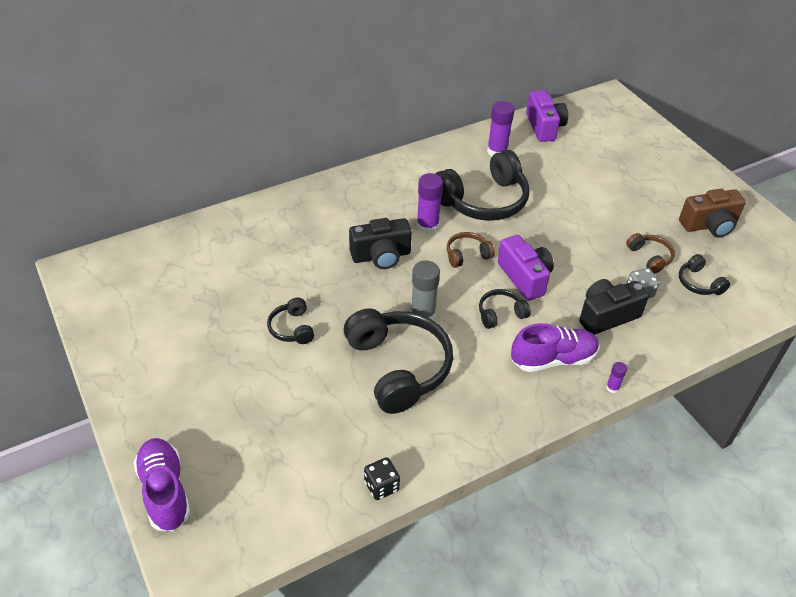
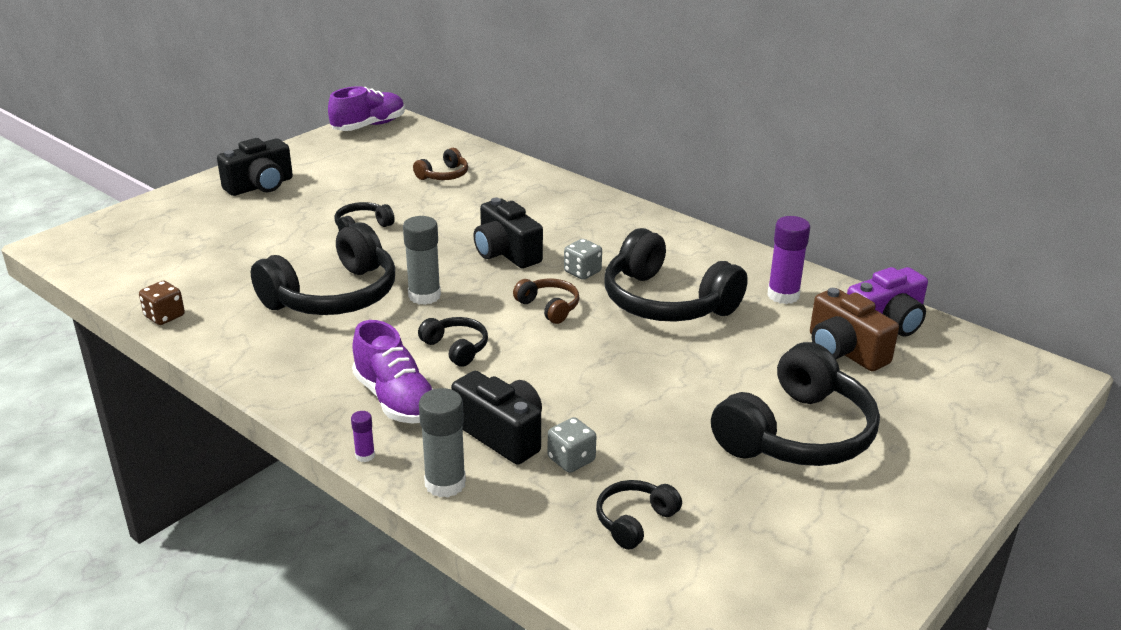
camera: 70 degrees right, 15 degrees down
(165, 385) = (260, 186): none -> black camera
(165, 491) = (138, 214): purple shoe -> purple shoe (369, 126)
(381, 486) = (164, 316): black dice -> brown dice
(427, 226) = (582, 272): purple glue stick -> grey dice
(525, 277) = (536, 356): purple camera -> none
(637, 198) = (797, 434): none -> black headphones
(650, 257) = (660, 462): brown headphones -> brown headphones (444, 175)
(650, 354) = (445, 484): none -> grey glue stick
(709, 225) = (795, 521): brown camera -> brown camera (844, 351)

